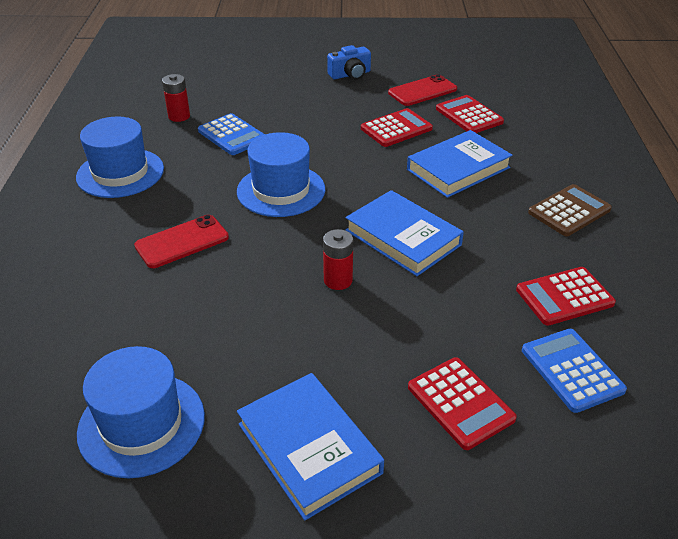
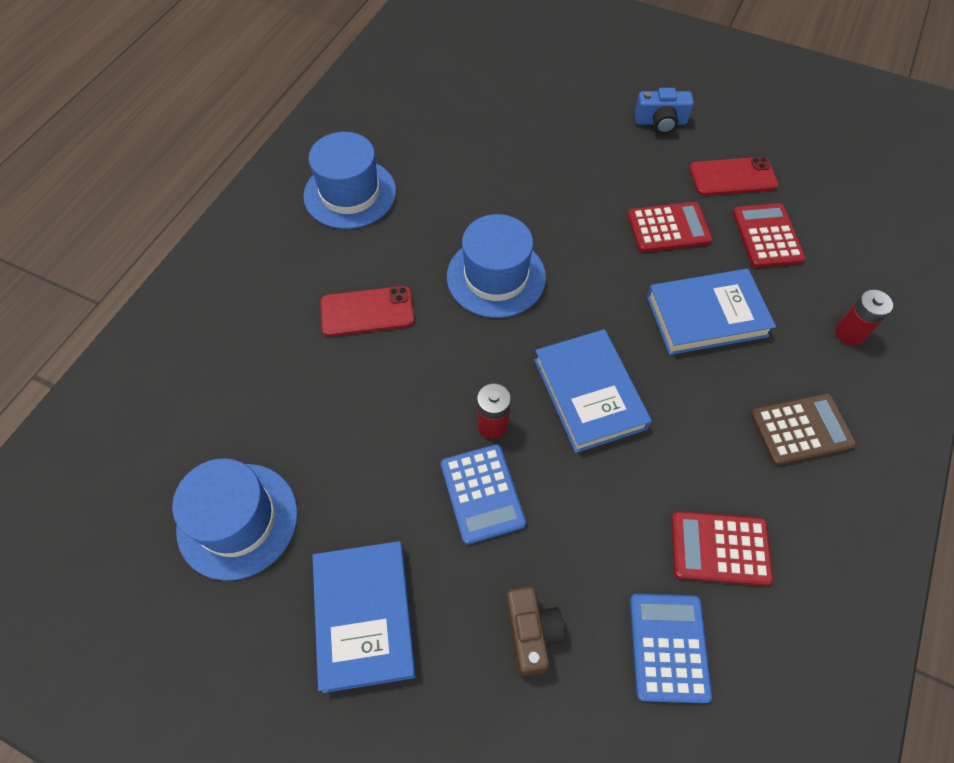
camera: 25 degrees right, 20 degrees up
(179, 116) = (442, 129): red battery -> red battery (849, 333)
(232, 135) = (484, 177): blue calculator -> blue calculator (482, 493)
(460, 403) = (531, 633): red calculator -> brown camera

